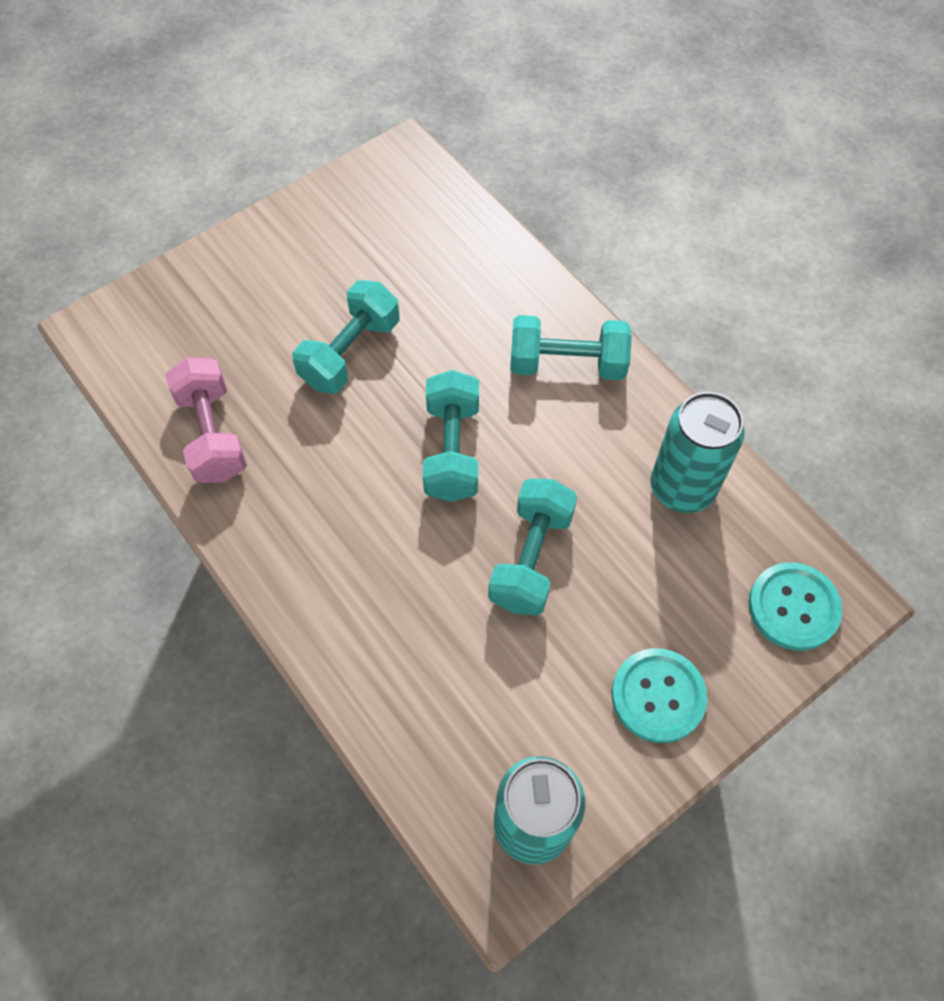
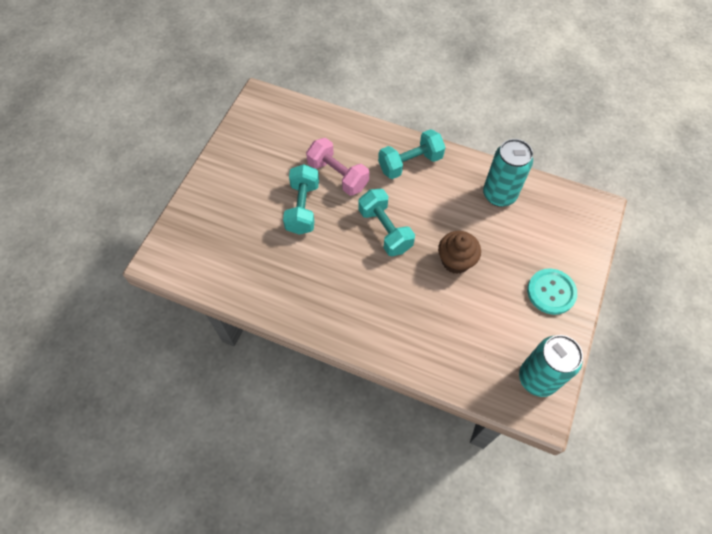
camera: 30 degrees left, 0 degrees up
(212, 434) = (261, 282): pink dumbbell -> pink dumbbell (338, 175)
(531, 558) = (455, 261): turquoise dumbbell -> brown cupcake
(793, 607) = (579, 223): turquoise button -> none

